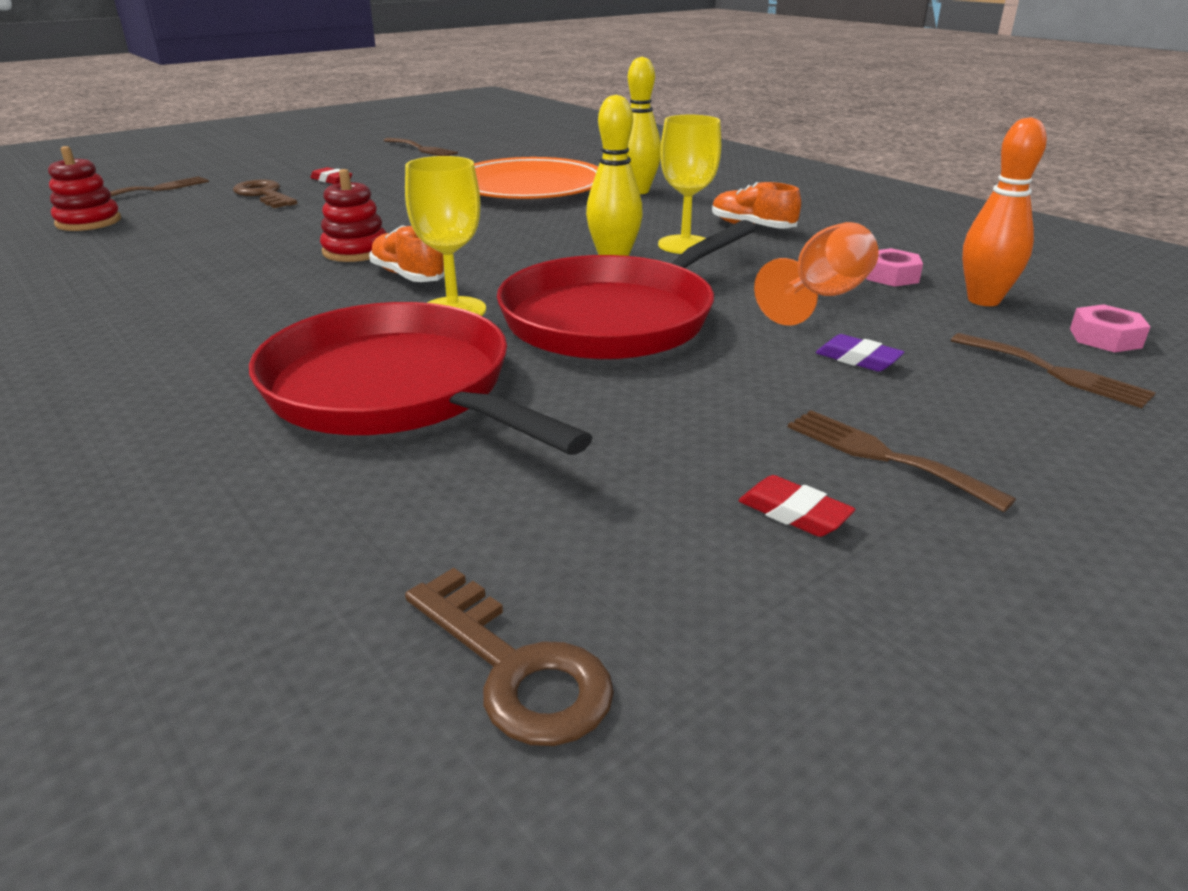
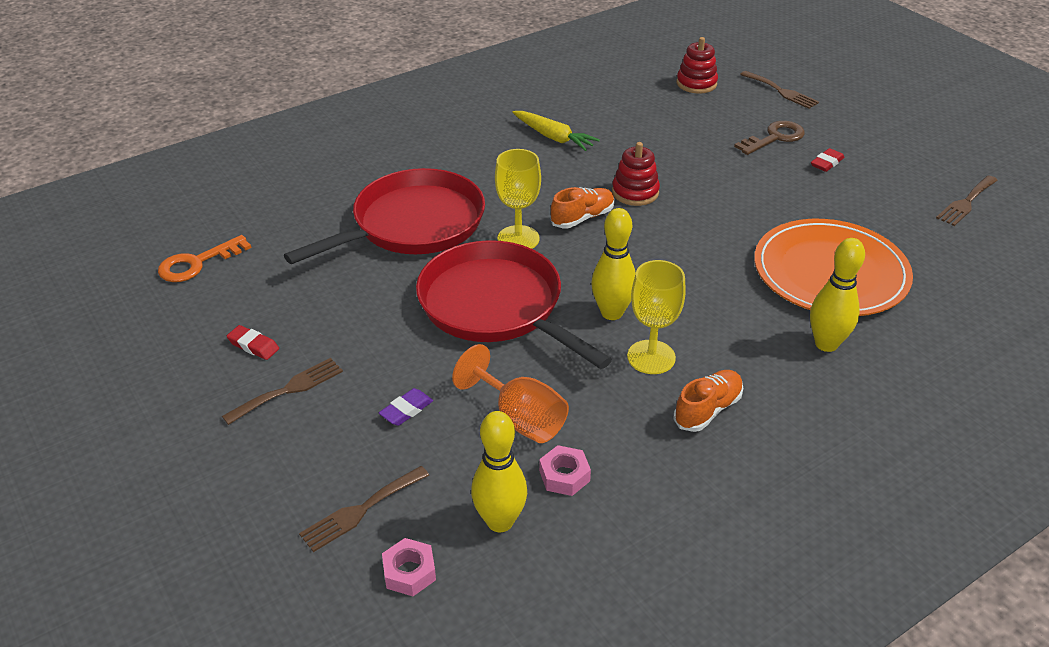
camera: 95 degrees right, 10 degrees up
(168, 297) = (553, 137): none -> yellow carrot
(515, 668) = (197, 263): brown key -> orange key
(794, 513) = (253, 346): red eraser -> red eraser turned 75 degrees clockwise
(983, 300) = (500, 521): orange bowling pin -> yellow bowling pin

